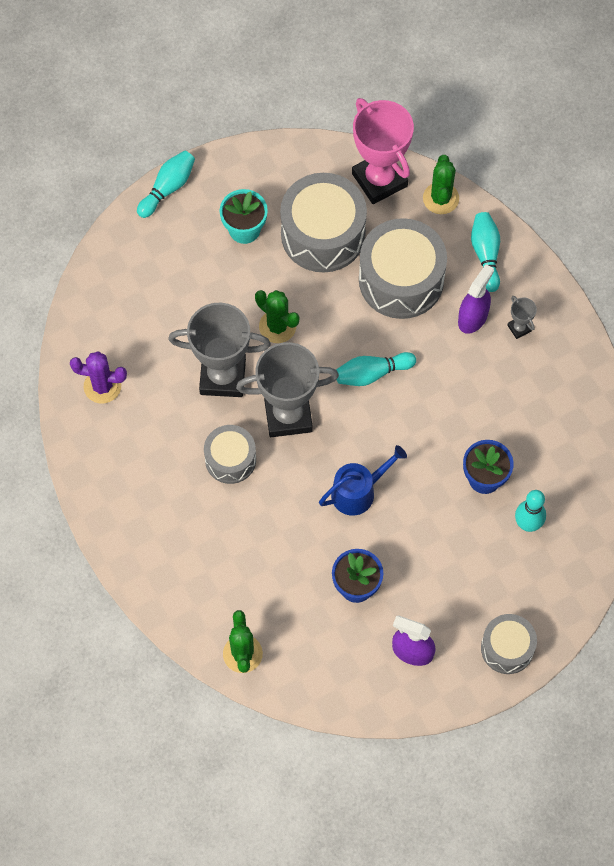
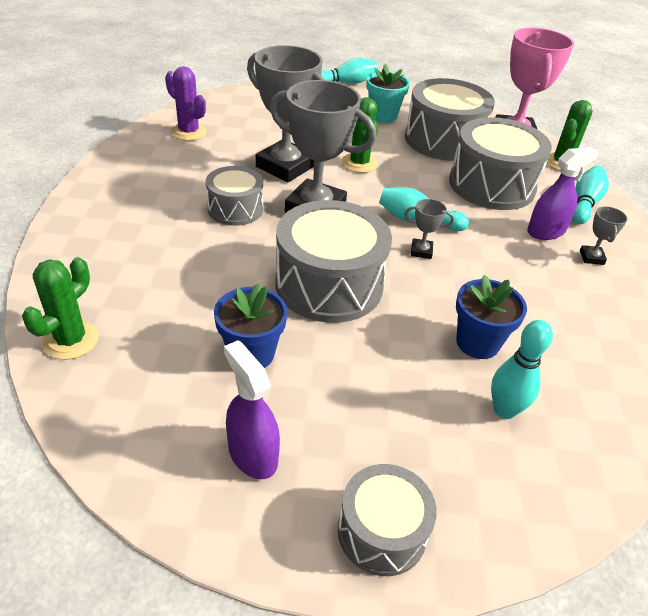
camera: 30 degrees right, 25 degrees down
(358, 492) = (329, 284): blue watering can -> grey drum
(397, 410) = (421, 251): none -> grey trophy

